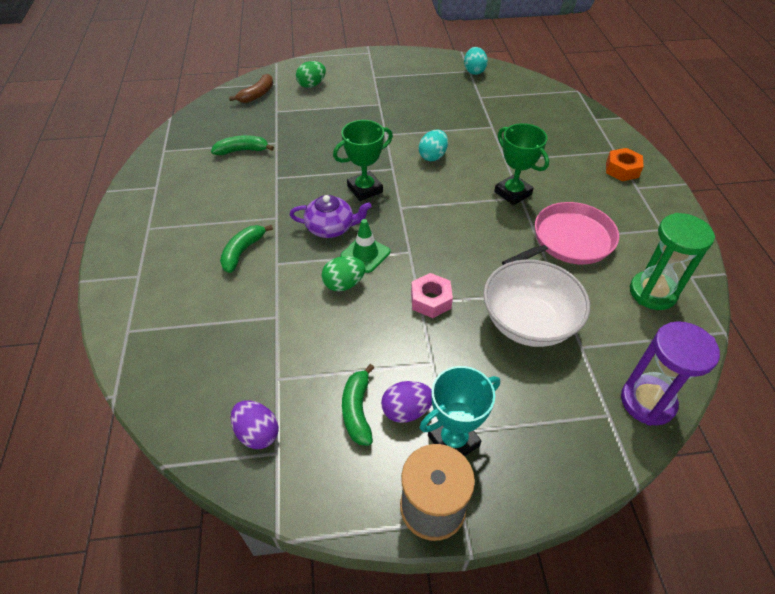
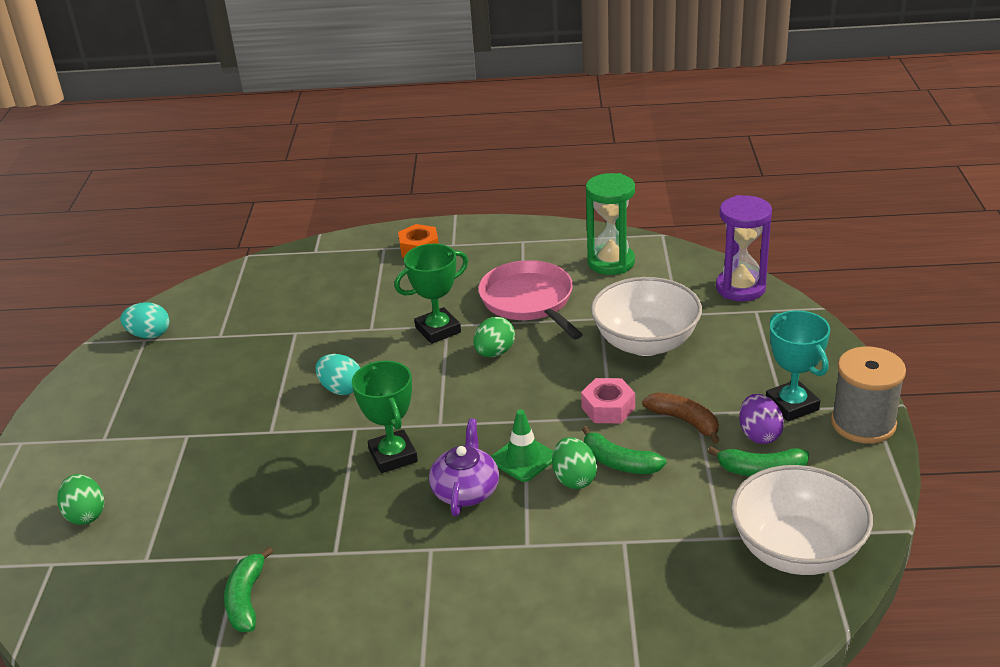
camera: 80 degrees left, 15 degrees down
(242, 251) = (497, 582): green banana -> green banana (619, 462)
(257, 95) = (78, 589): brown banana -> brown banana (685, 421)
(257, 433) = (797, 550): purple egg -> white bowl
(491, 227) = (494, 353): none -> green egg

